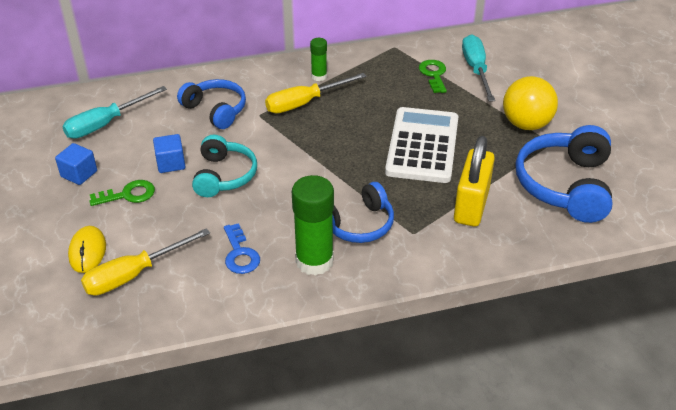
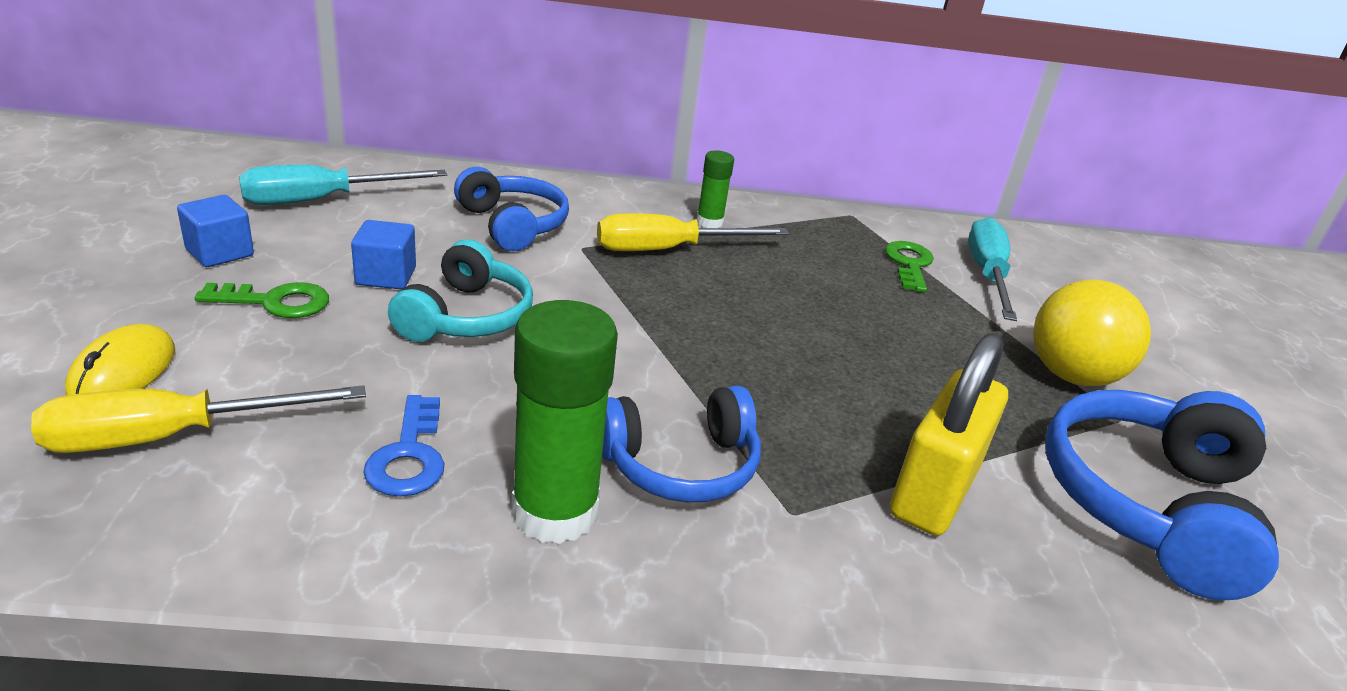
camera: 10 degrees right, 10 degrees down
(422, 146) = (859, 361): white calculator -> none

